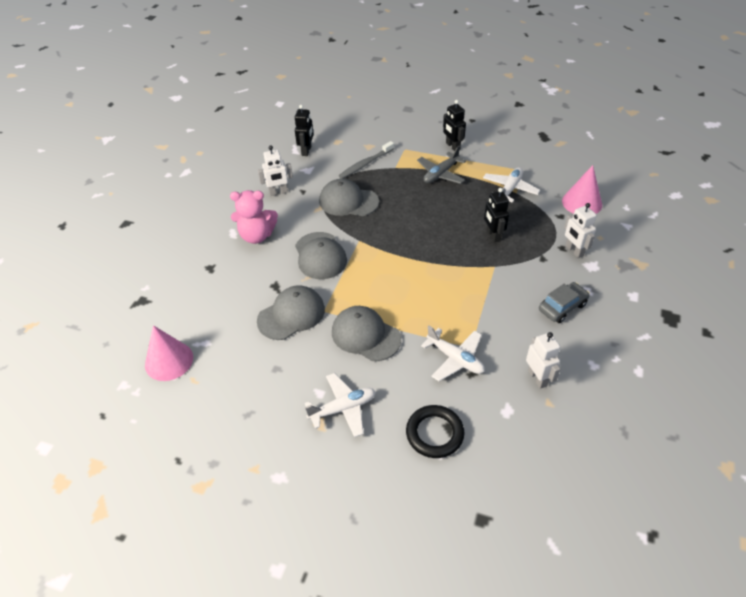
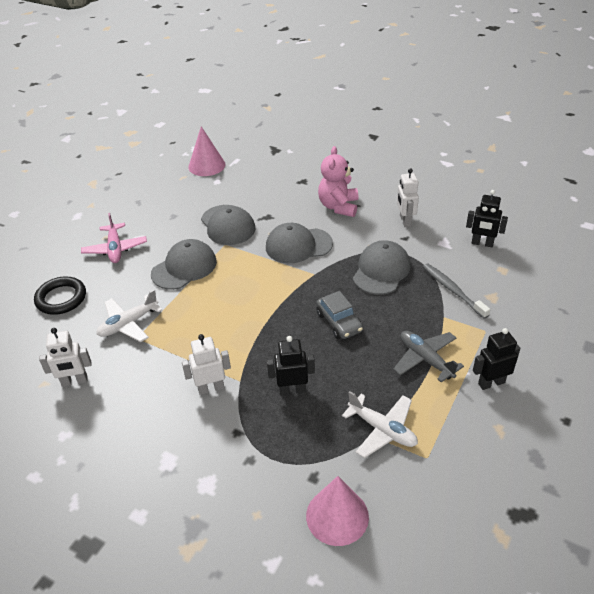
camera: 100 degrees right, 5 degrees down
(343, 408) = (115, 249): white plane -> pink plane
(562, 307) = (153, 430): grey car -> grey car (339, 322)
(574, 251) = (239, 472): white robot -> white robot (211, 388)

